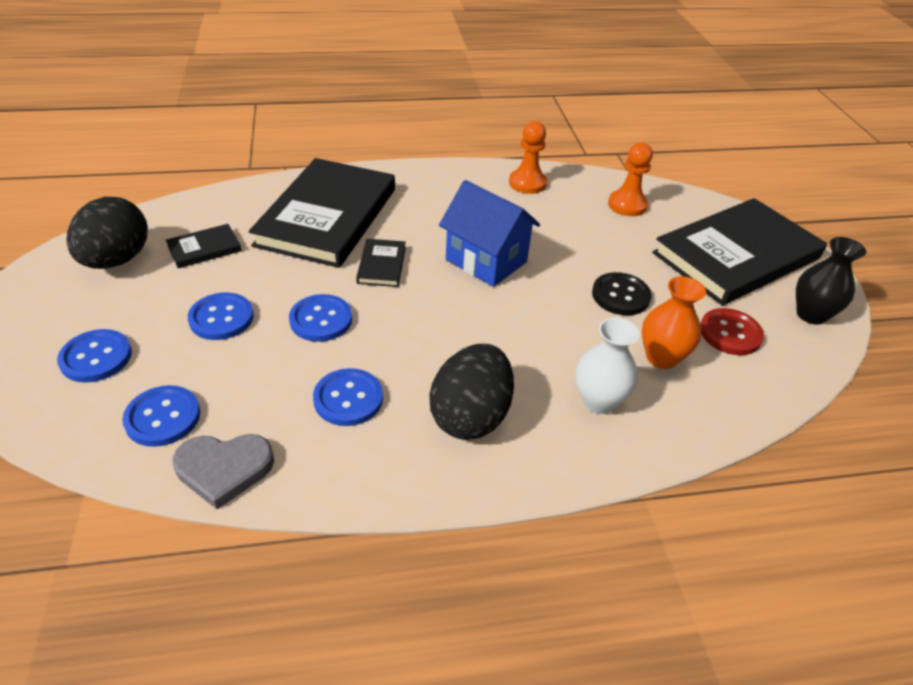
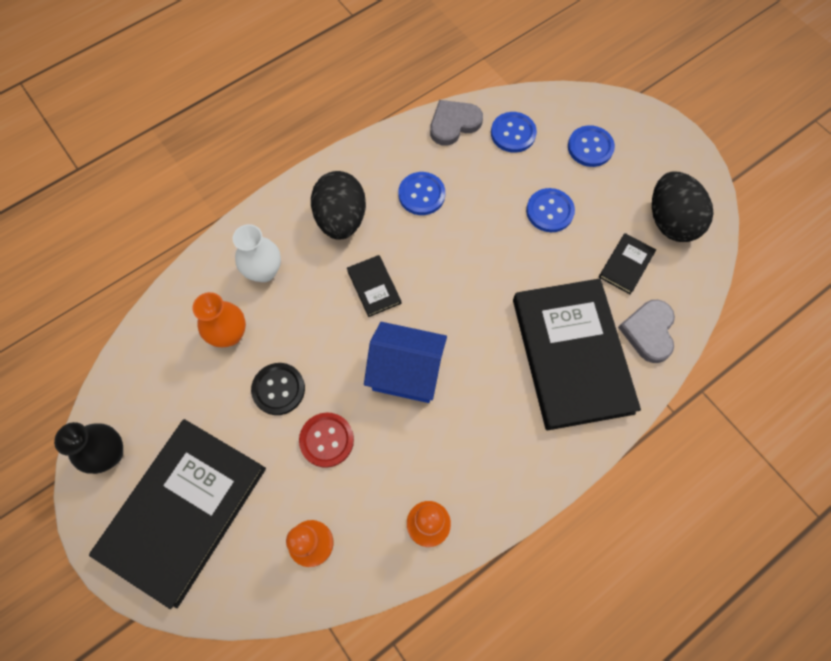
camera: 155 degrees right, 25 degrees up
(246, 204) = (649, 331): none -> grey heart
(321, 320) = (485, 244): blue button -> none
(381, 265) = (484, 320): black book -> black book (374, 287)
(730, 333) = (179, 390): red button -> red button (326, 440)

